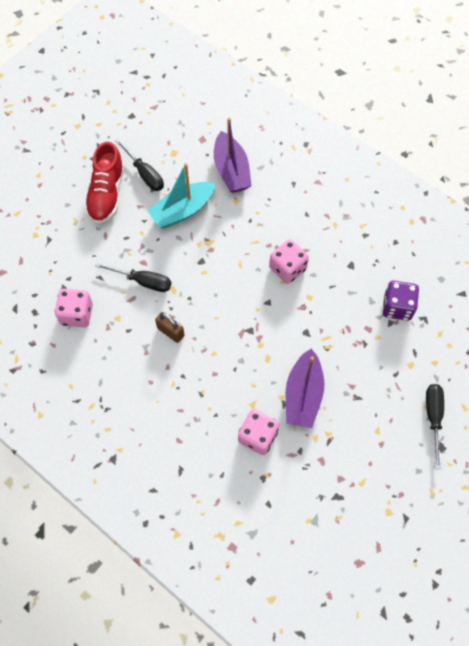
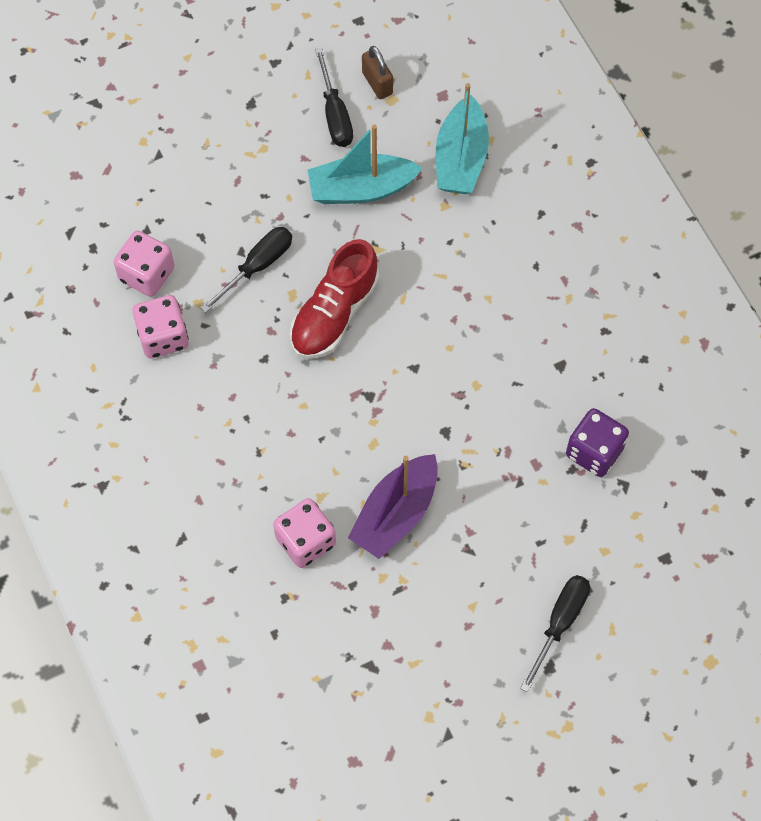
camera: 25 degrees right, 0 degrees up
(107, 194) = (268, 122): red shoe -> red shoe (334, 313)
(143, 281) = (257, 266): black screwdriver -> black screwdriver turned 90 degrees counterclockwise
(170, 332) = (260, 351): brown padlock -> brown padlock (377, 83)
(231, 170) = (460, 158): purple boat -> turquoise boat
(287, 268) = (467, 332): pink dice -> pink dice (163, 337)

